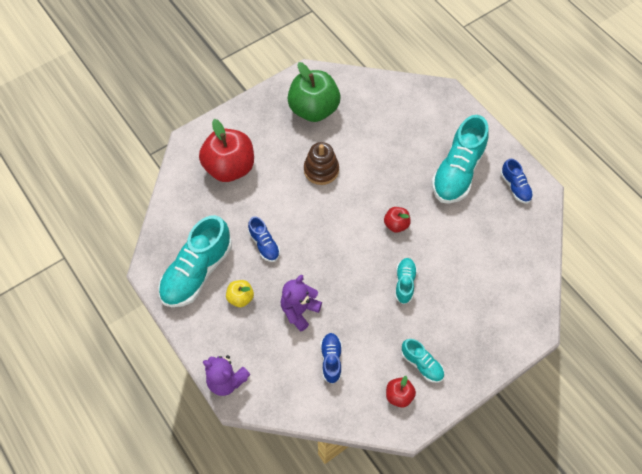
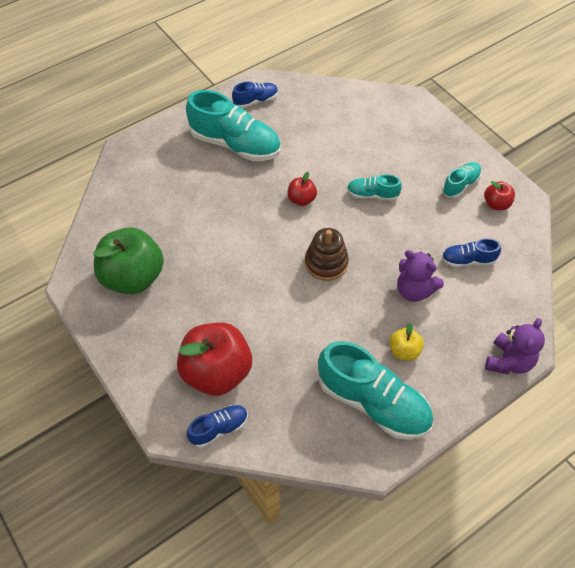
camera: 90 degrees left, 5 degrees down
(264, 244) = (331, 328): blue shoe -> blue shoe (219, 429)
(321, 170) = (226, 269): brown stacking toy -> brown stacking toy (326, 263)

